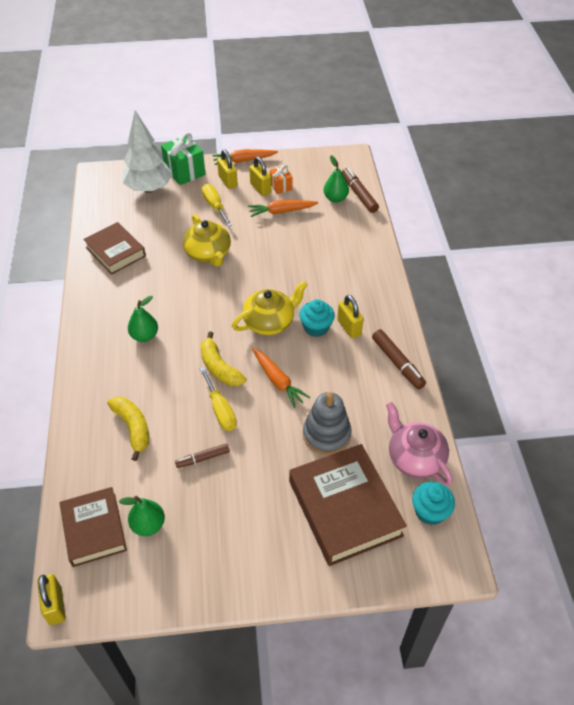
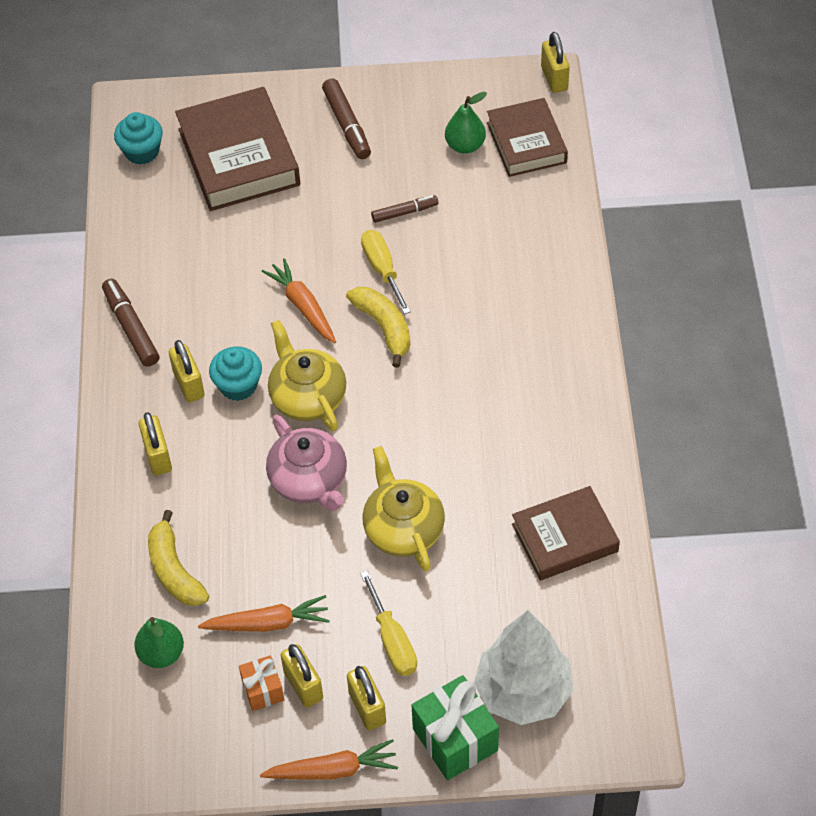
camera: 175 degrees left, 5 degrees up
(115, 252) = (564, 538): brown book -> brown book turned 75 degrees counterclockwise
(133, 428) = (496, 250): yellow banana -> yellow banana (174, 570)
(144, 336) = (496, 379): green pear -> none
(270, 322) = (307, 397): yellow teapot -> yellow teapot turned 90 degrees clockwise
(326, 434) = (247, 236): grey stacking toy -> none
(359, 194) = (114, 663): brown marker -> brown marker (347, 125)
(359, 286) = (158, 456): none -> yellow padlock
(414, 458) = (143, 207): pink teapot -> pink teapot (309, 480)

